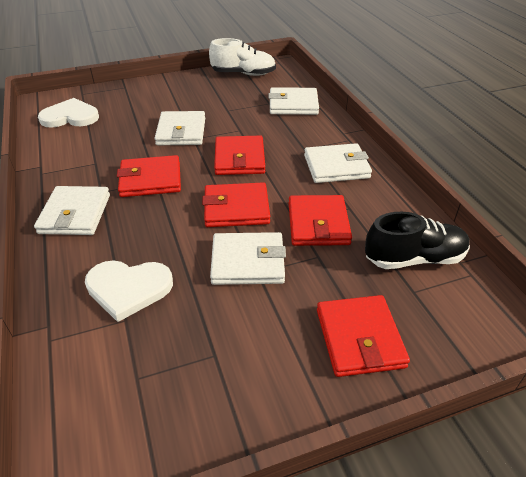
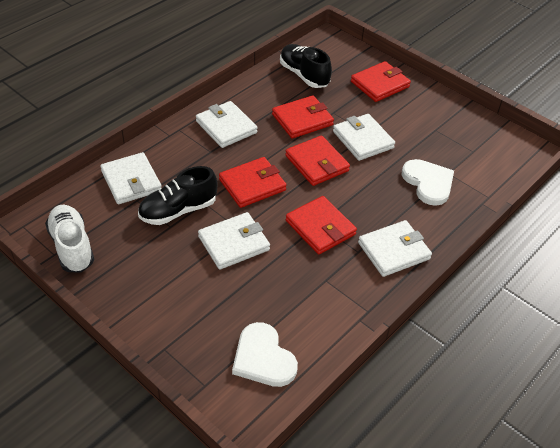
camera: 120 degrees left, 5 degrees up
(241, 117) = (178, 210): none -> black shoe

